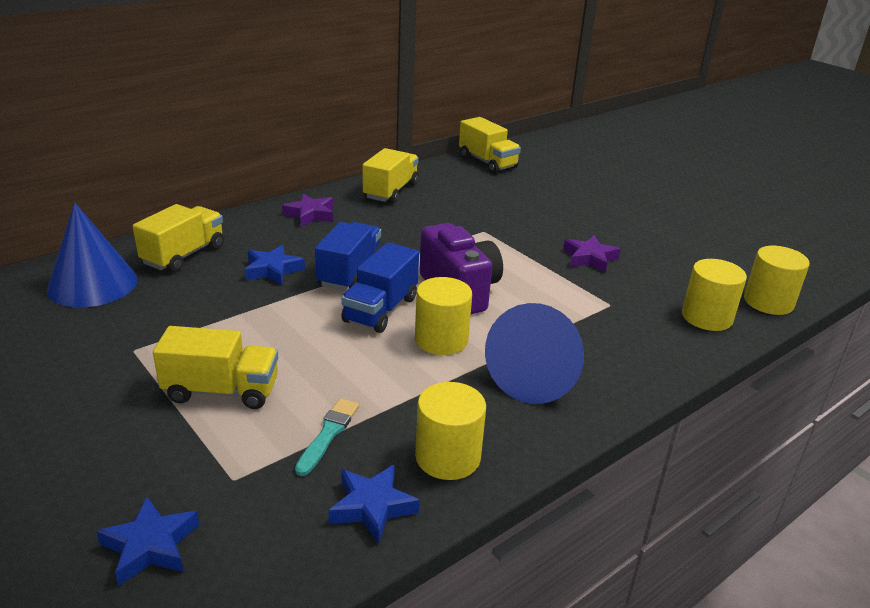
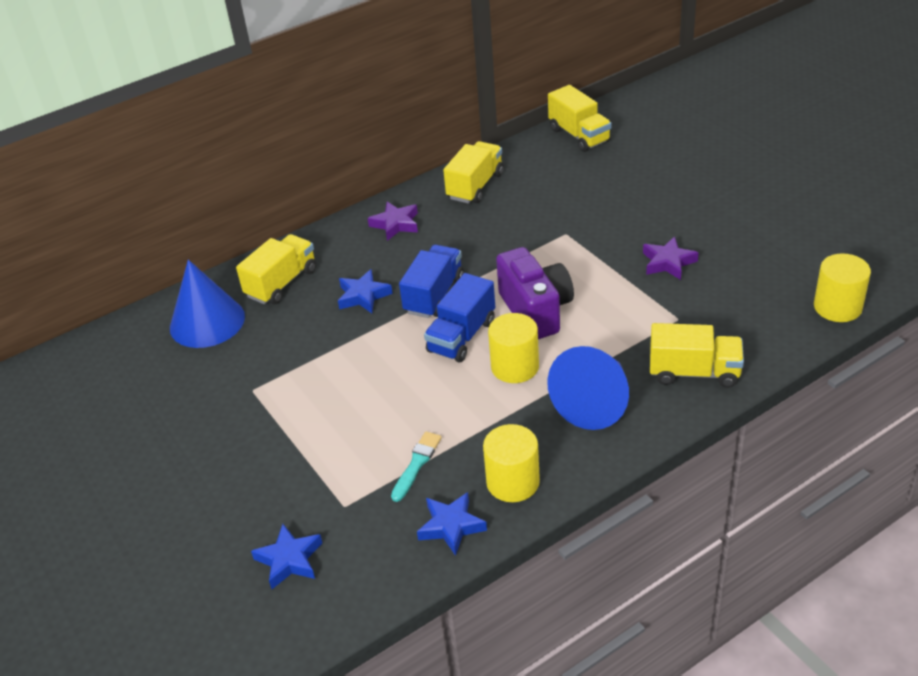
camera: 10 degrees right, 10 degrees up
(221, 391) = (328, 427): yellow truck -> yellow truck (694, 372)
(707, 317) = (770, 329): yellow cylinder -> none

